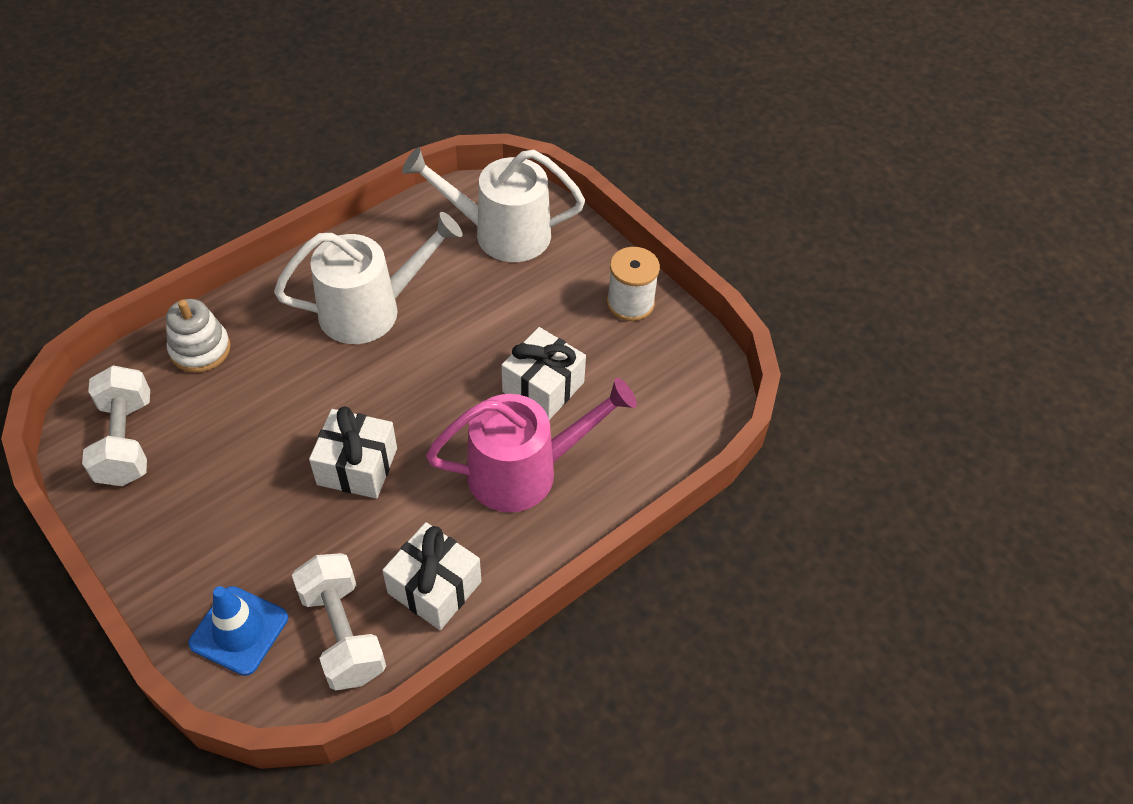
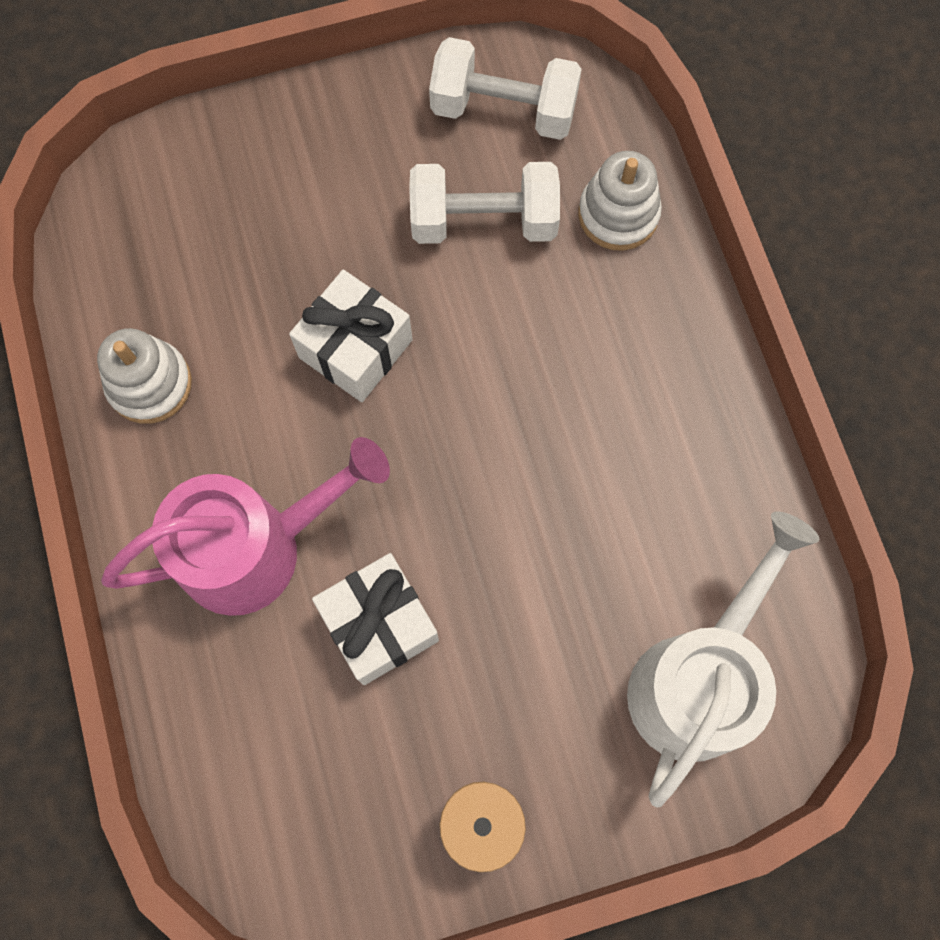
camera: 115 degrees right, 20 degrees up
(239, 630) = (198, 173): blue traffic cone -> none
(343, 633) = (143, 272): white dumbbell -> white dumbbell (483, 221)
(371, 309) = (609, 440): white watering can -> none
(434, 587) = (150, 384): white gift -> white stacking toy
(525, 471) = (257, 547): pink watering can -> pink watering can turned 120 degrees counterclockwise

